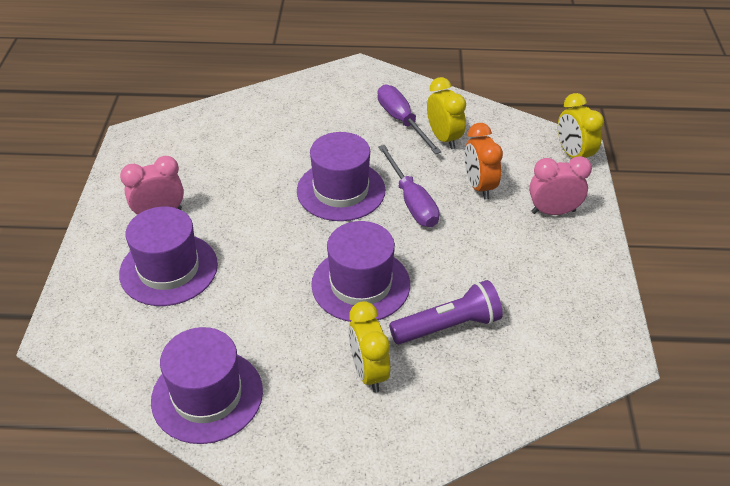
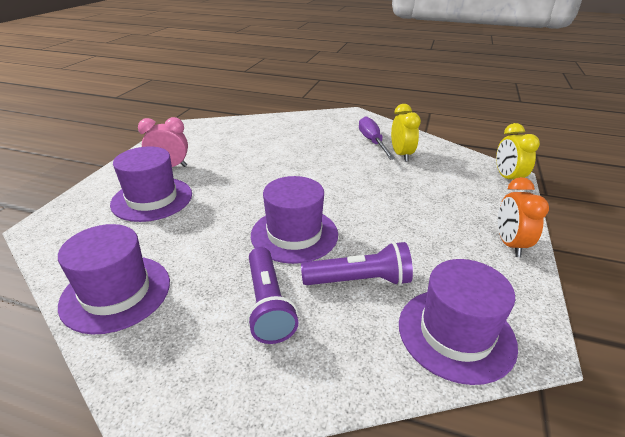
camera: 15 degrees right, 10 degrees down
(341, 190) = (308, 173): purple hat -> purple hat (456, 333)
(368, 372) = (268, 304): yellow clock -> purple flashlight
(411, 201) = (361, 187): purple screwdriver -> none
(479, 186) = (421, 186): orange clock -> orange clock (510, 244)
(553, 212) = (482, 212): pink clock -> none

